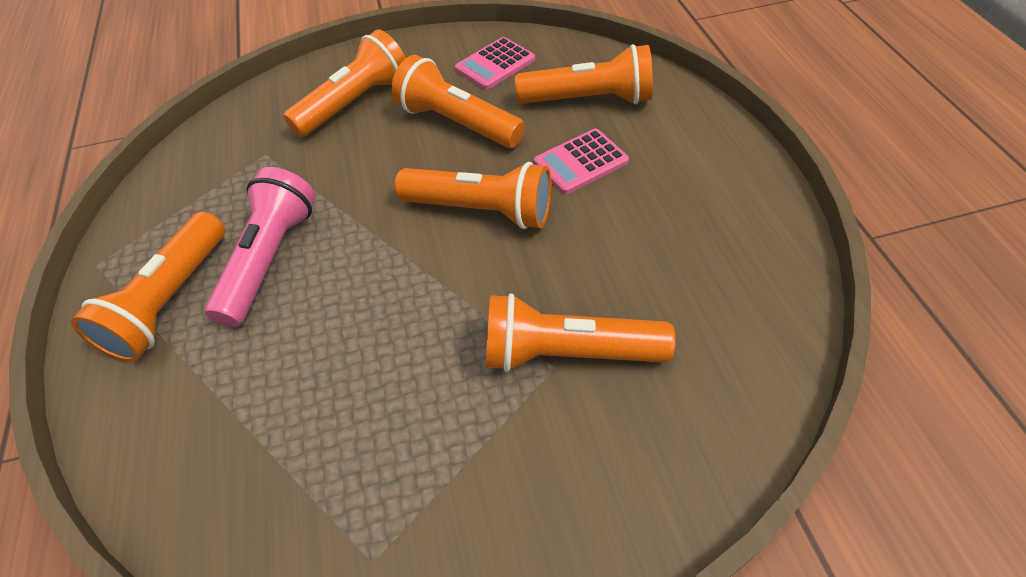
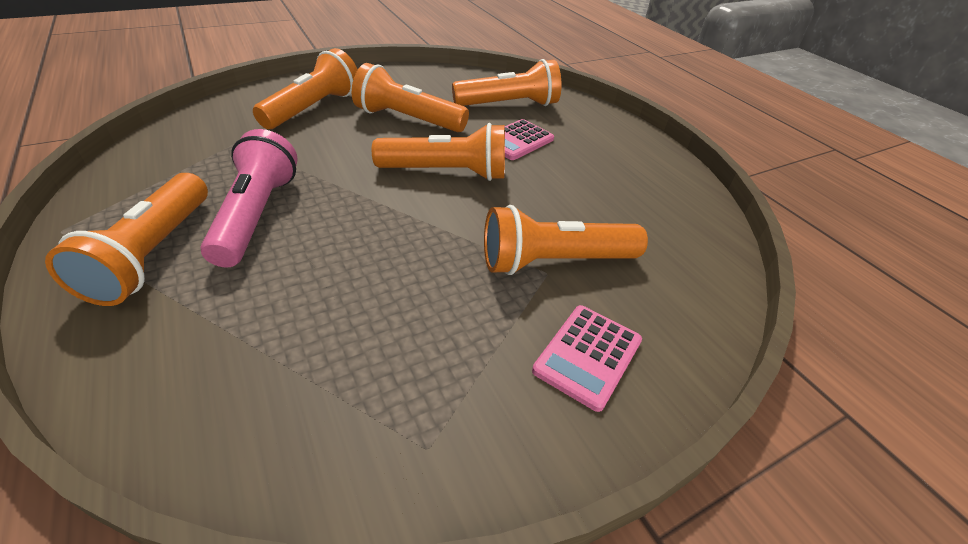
camera: 20 degrees left, 10 degrees down
(495, 64) = (427, 85): pink calculator -> pink calculator (587, 356)

